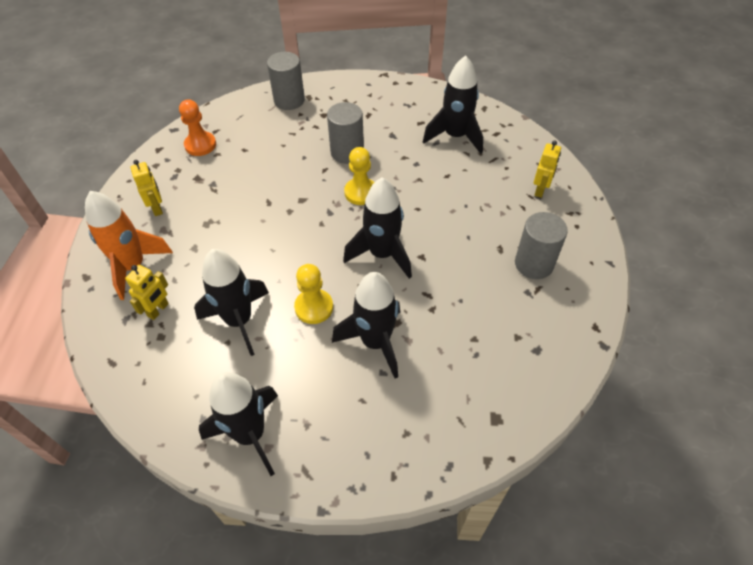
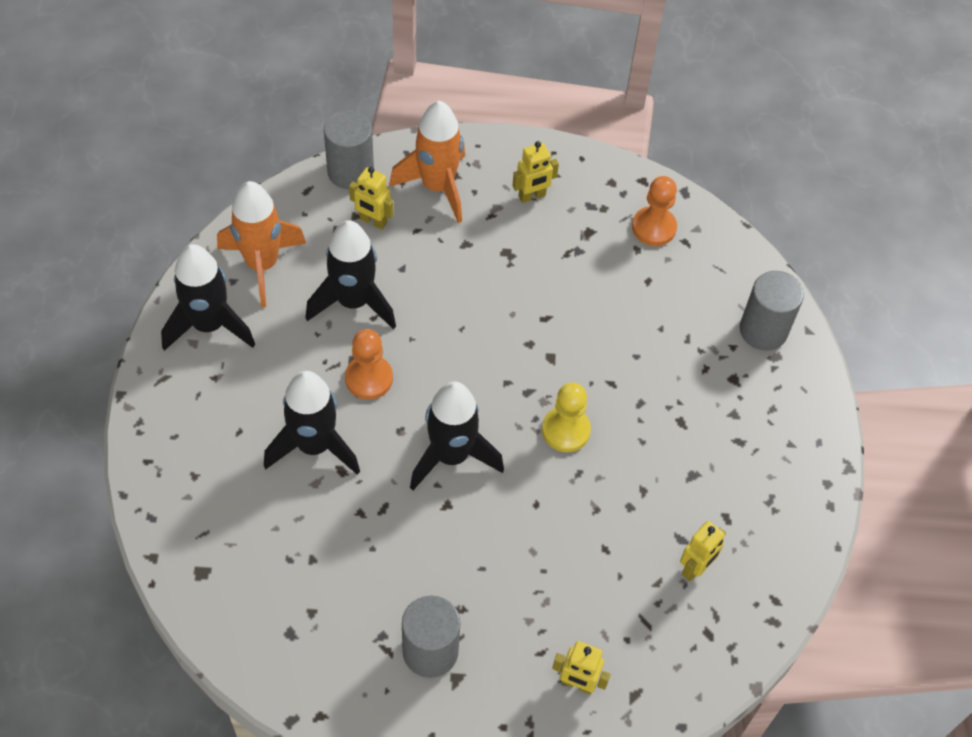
camera: 85 degrees right, 5 degrees up
(189, 394) = (262, 265): none -> orange rocket
(314, 307) = (369, 378): yellow pawn -> orange pawn
(347, 152) = (649, 412): grey cylinder -> grey cylinder (350, 171)
(455, 136) = (695, 568): black rocket -> yellow robot

